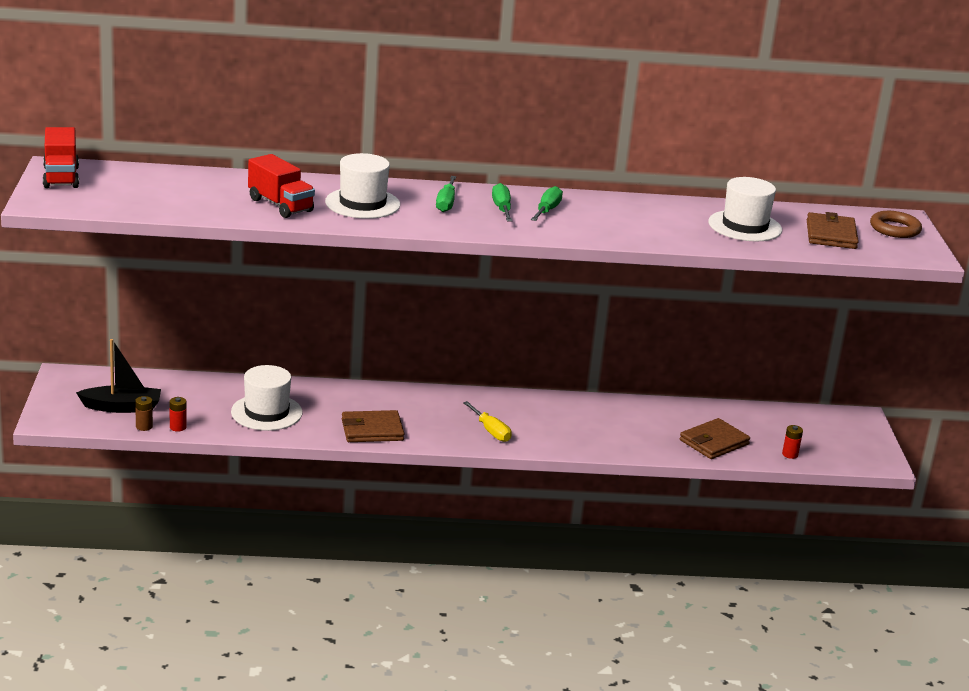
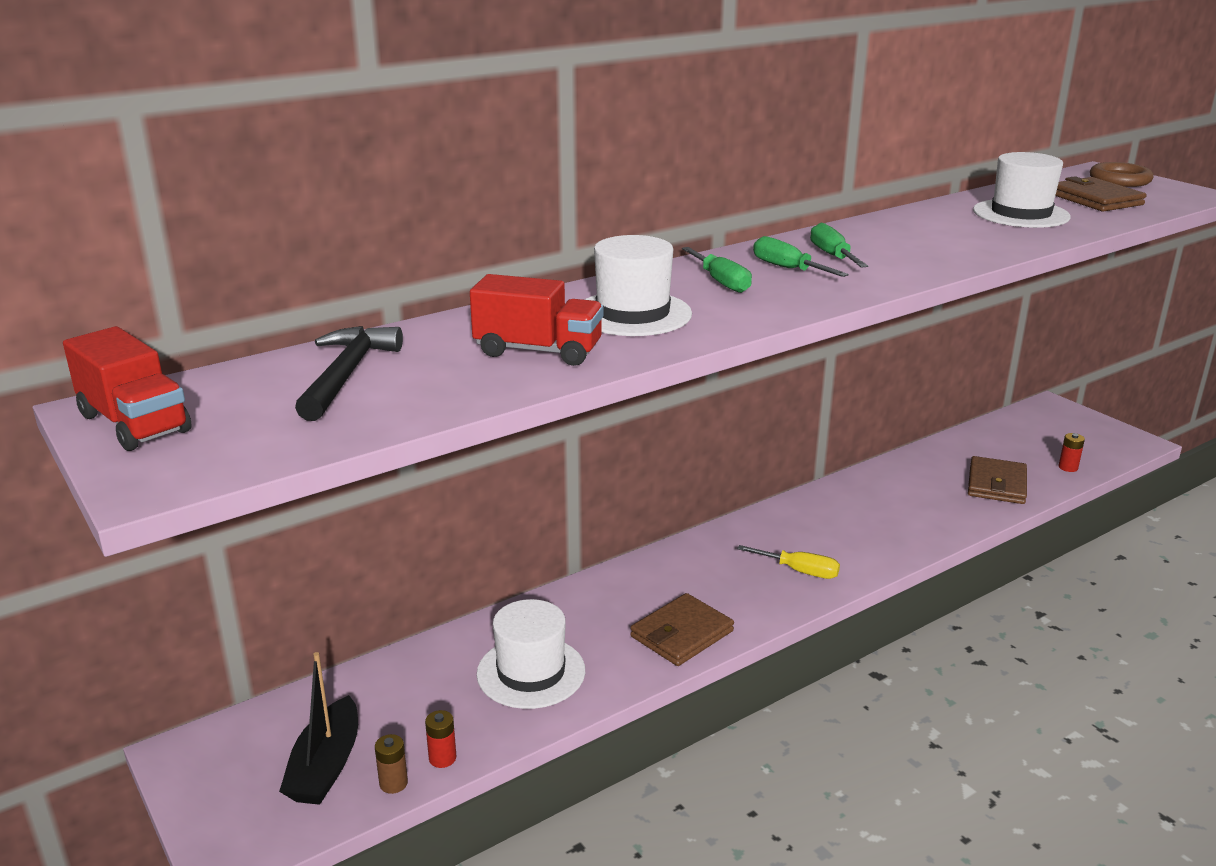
camera: 30 degrees left, 0 degrees up
(122, 407) = (326, 766): black boat -> black boat turned 135 degrees clockwise
(176, 186) = (347, 374): none -> black hammer

